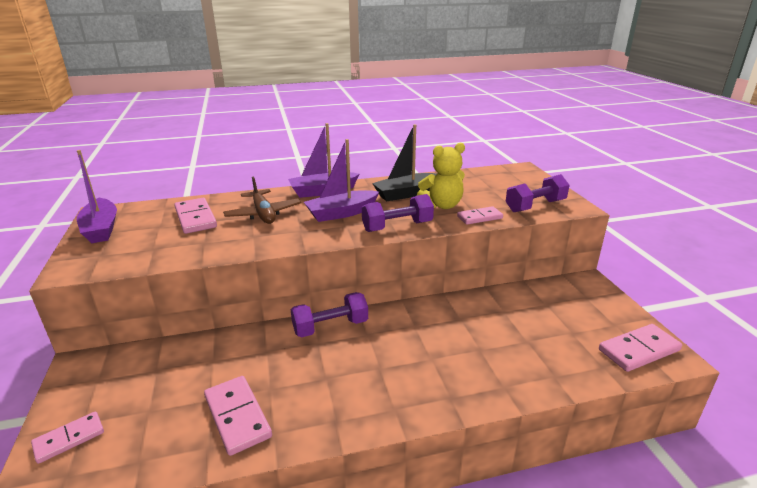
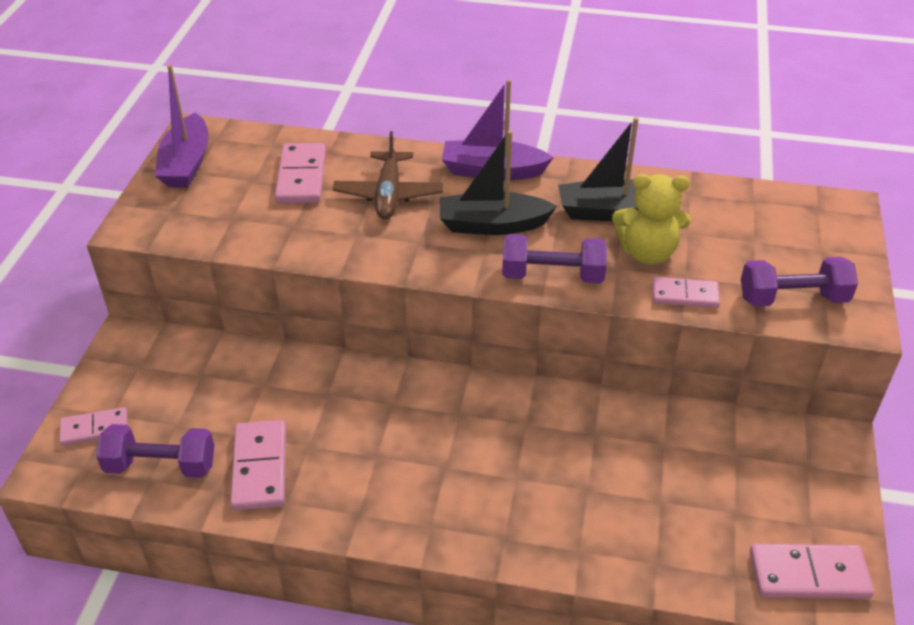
camera: 25 degrees right, 15 degrees up
(330, 327) = (419, 386): purple dumbbell -> purple dumbbell (161, 465)
(341, 213) = (492, 225): purple boat -> black boat

